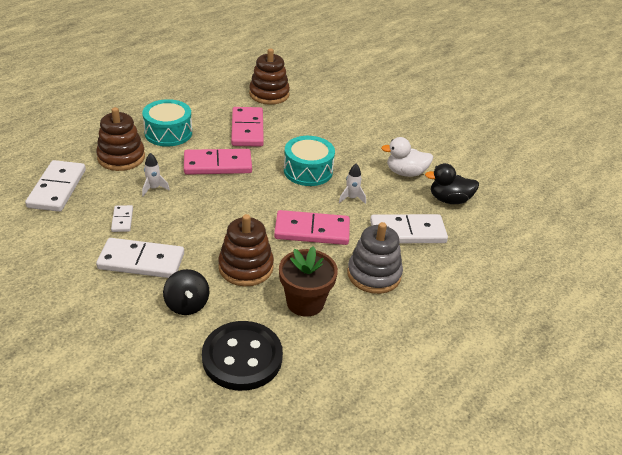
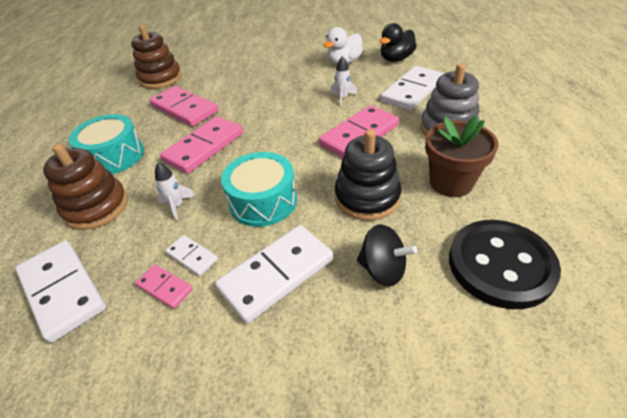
camera: 40 degrees left, 5 degrees up
(92, 223) = (165, 287): none -> pink domino
(246, 267) = (367, 197): brown stacking toy -> black stacking toy
(308, 171) = (282, 103): turquoise drum -> turquoise drum (263, 201)

